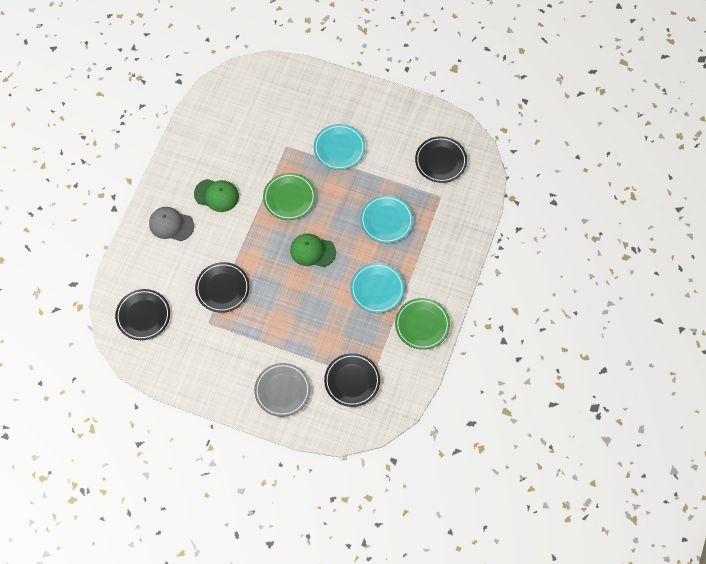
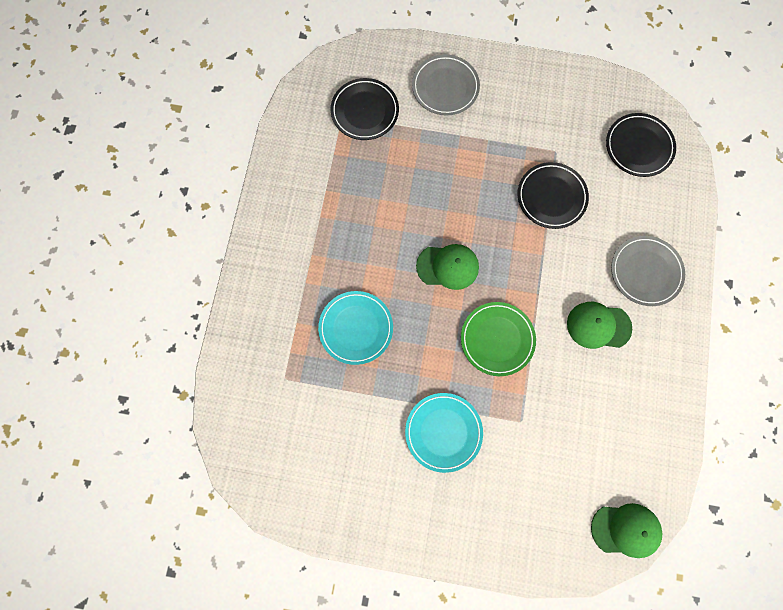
camera: 170 degrees right, 10 degrees up
(171, 225) = (645, 272): grey cap -> grey plate
(238, 79) = (626, 530): none -> green cap
(377, 289) = (353, 229): turquoise plate -> none
(422, 325) = (288, 192): green plate -> none
(440, 161) = (291, 437): black plate -> none

